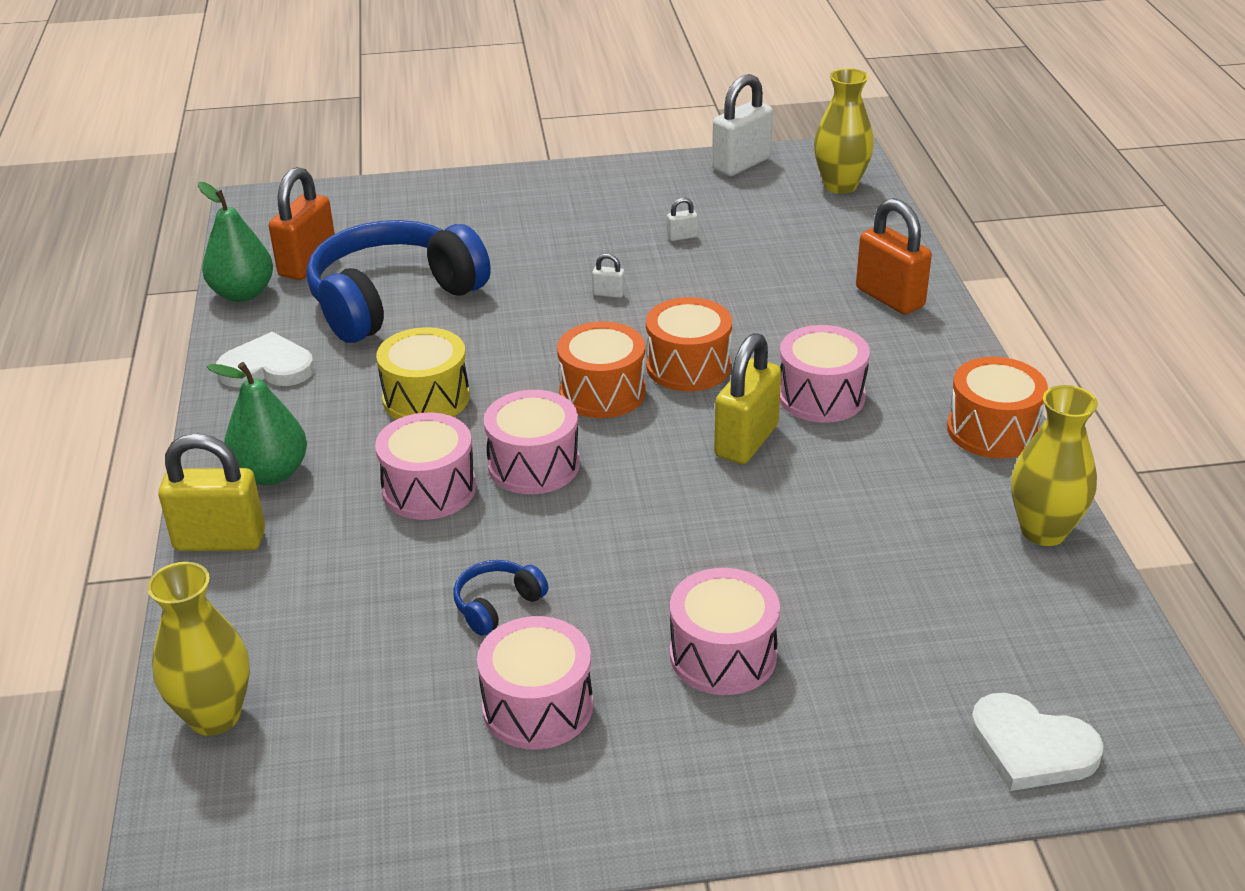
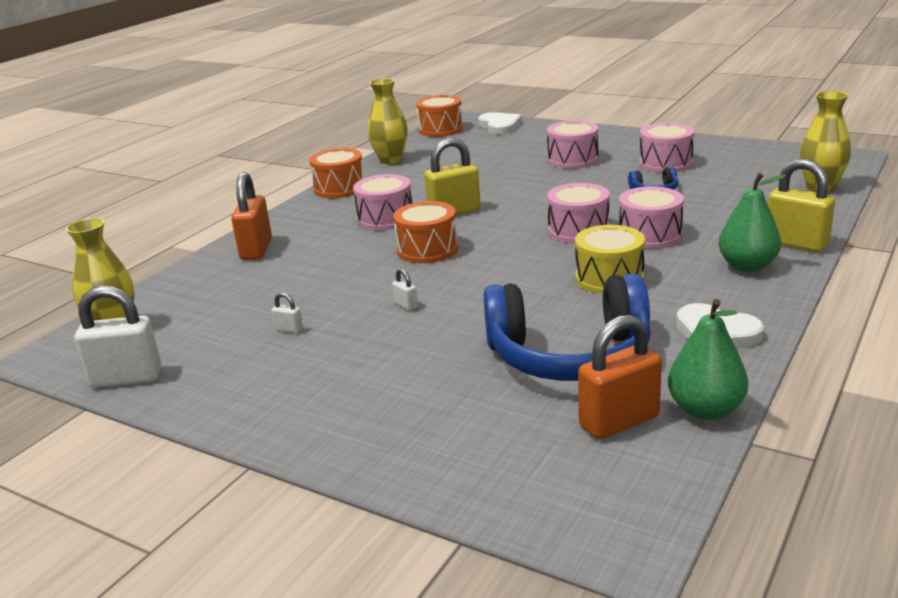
camera: 140 degrees left, 10 degrees down
(602, 392) = (495, 251): orange drum -> orange drum (440, 129)

